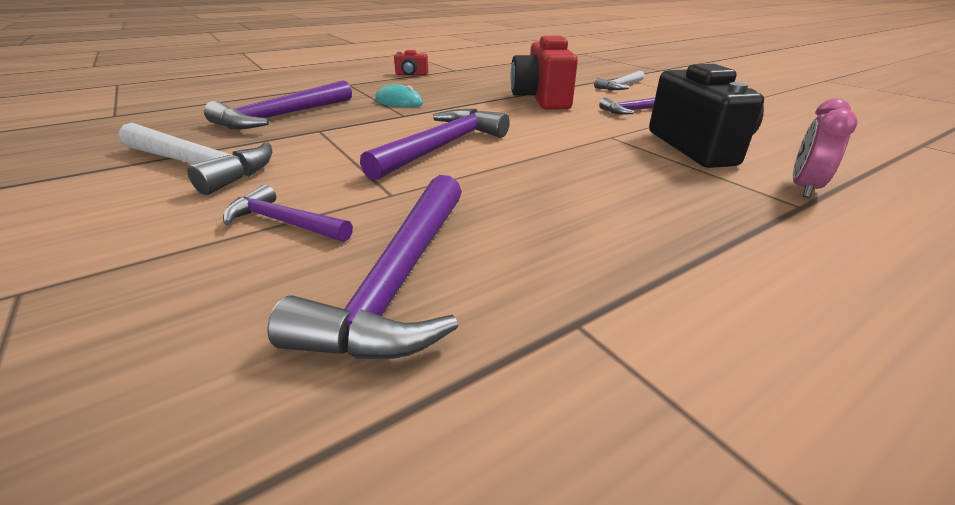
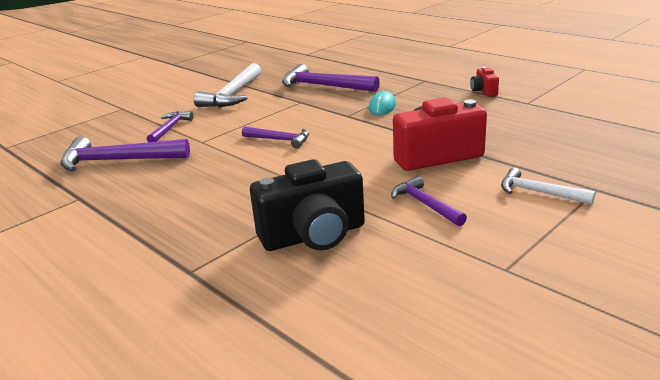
camera: 80 degrees right, 5 degrees down
(442, 147) = (280, 140): purple hammer -> purple hammer, size x0.58
(803, 188) = (224, 279): pink clock -> none

